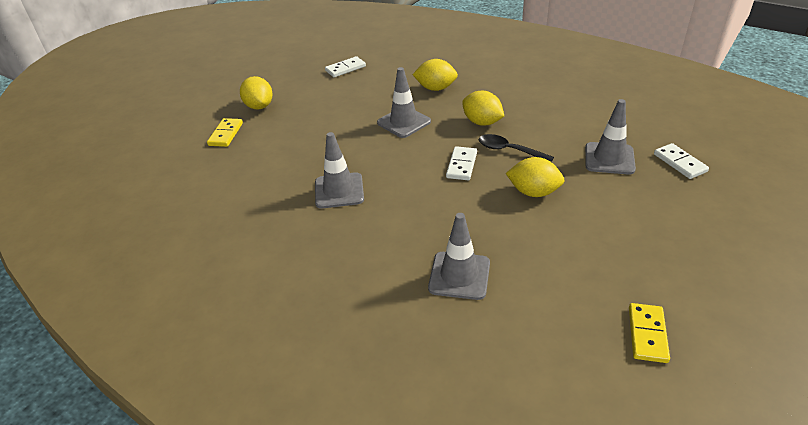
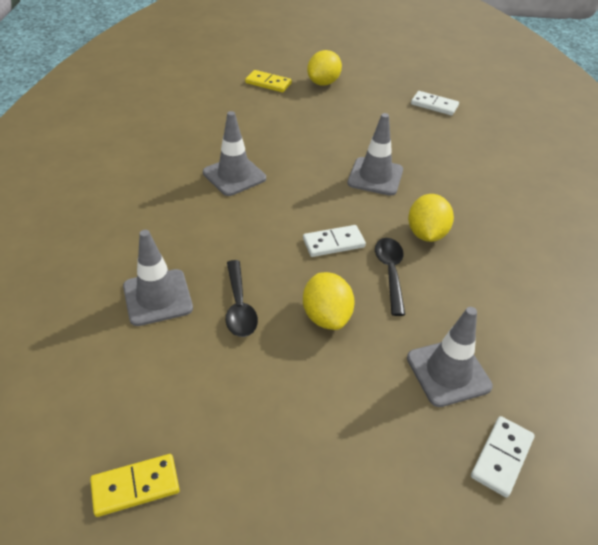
camera: 55 degrees right, 5 degrees up
(226, 134) = (268, 83): yellow domino -> yellow domino turned 45 degrees clockwise
(435, 88) = (460, 177): yellow lemon -> none
(498, 232) = (239, 306): none -> black spoon

